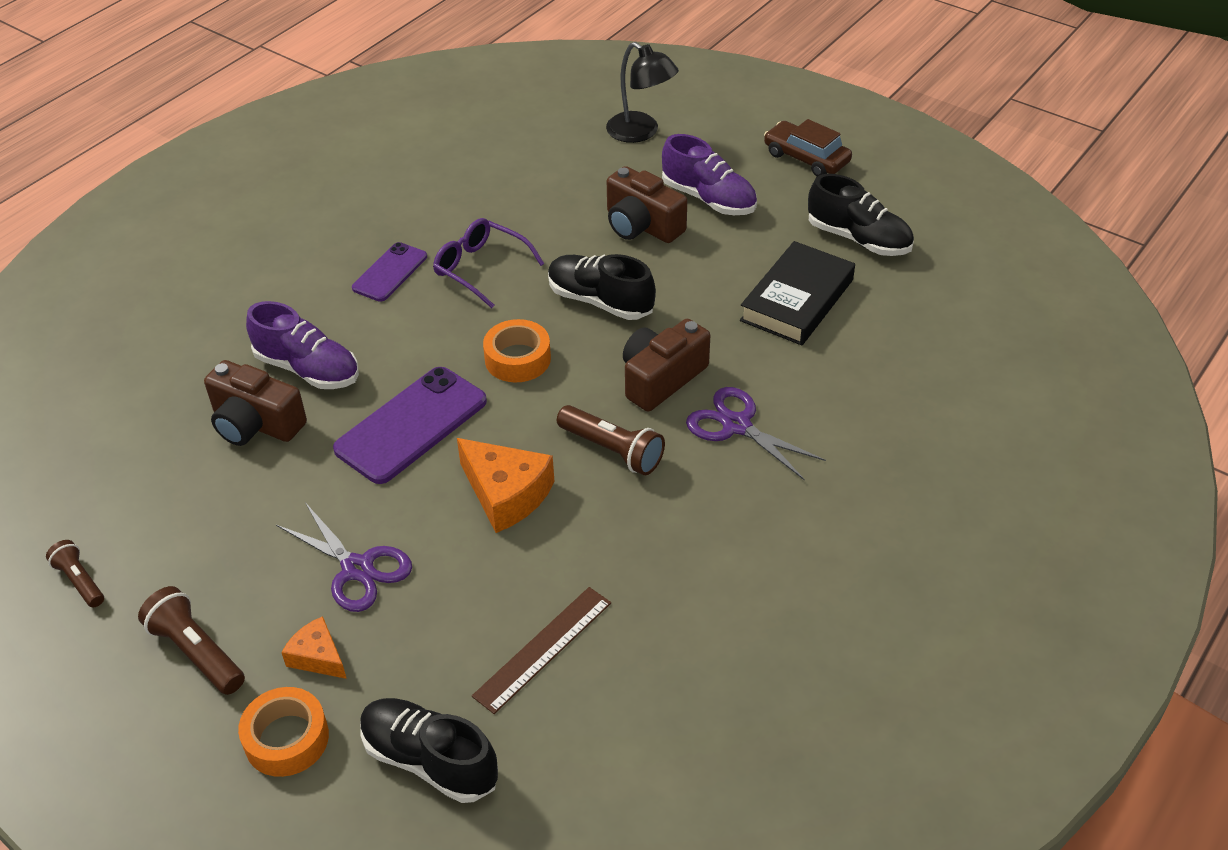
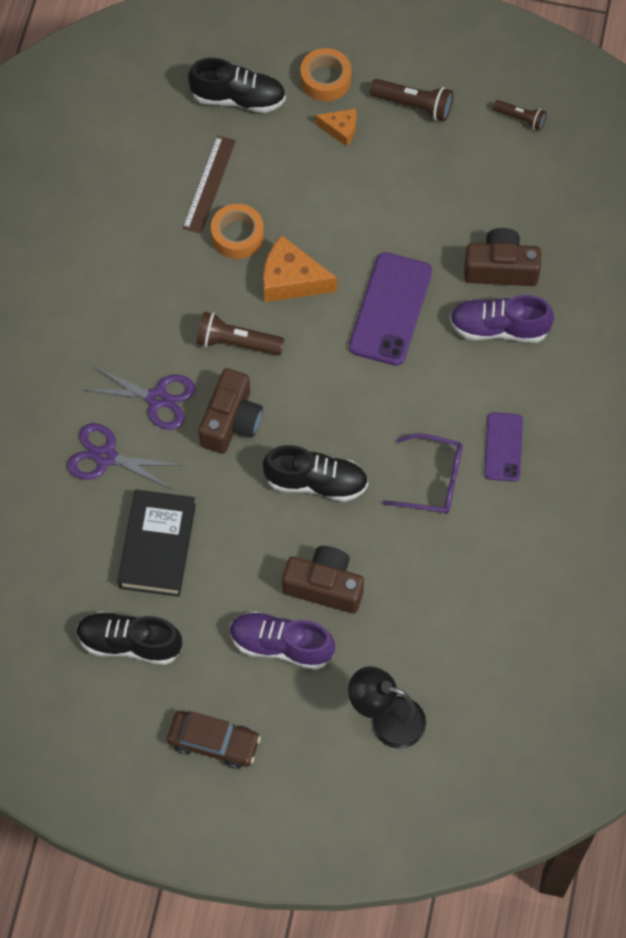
camera: 155 degrees right, 20 degrees up
(357, 569) = (355, 191): purple scissors -> purple scissors (106, 457)
(517, 359) = (349, 398): orange tape -> orange tape (237, 236)

